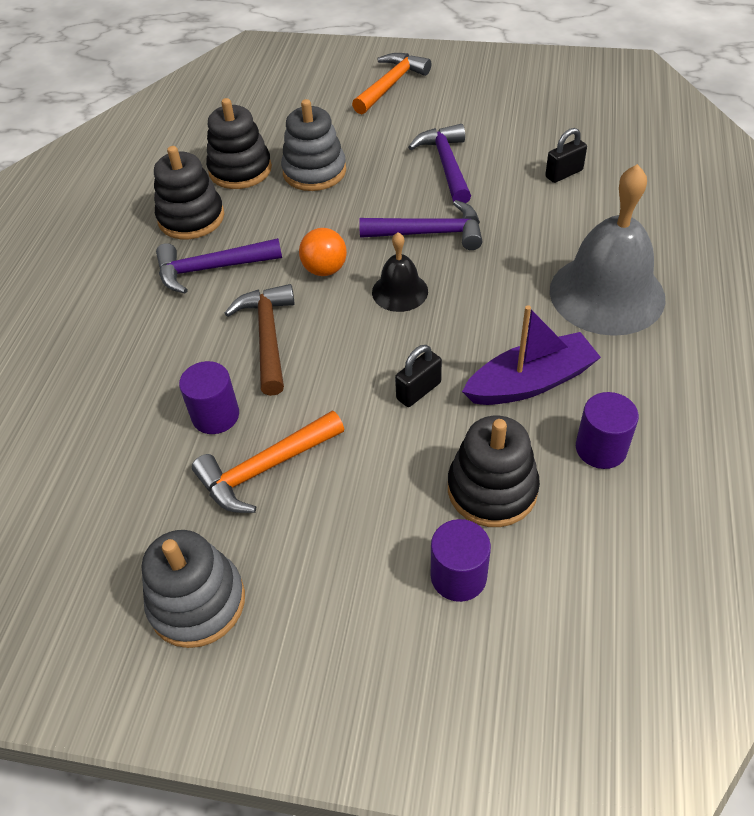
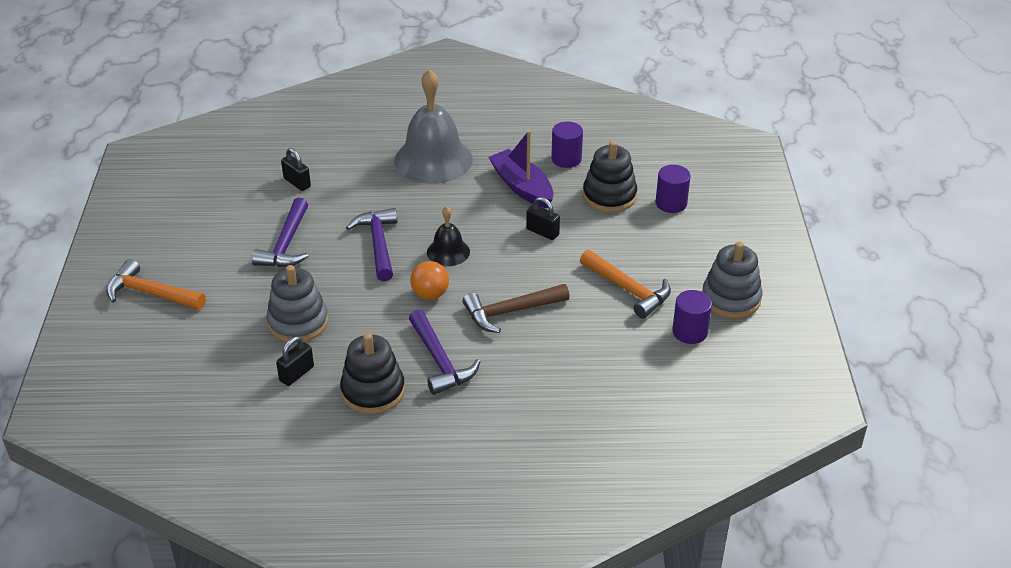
camera: 105 degrees left, 10 degrees down
(215, 415) = (593, 323): purple cylinder -> purple cylinder (690, 332)
(240, 170) = (296, 374): black stacking toy -> black padlock
(446, 165) = (286, 244): purple hammer -> purple hammer turned 60 degrees counterclockwise

